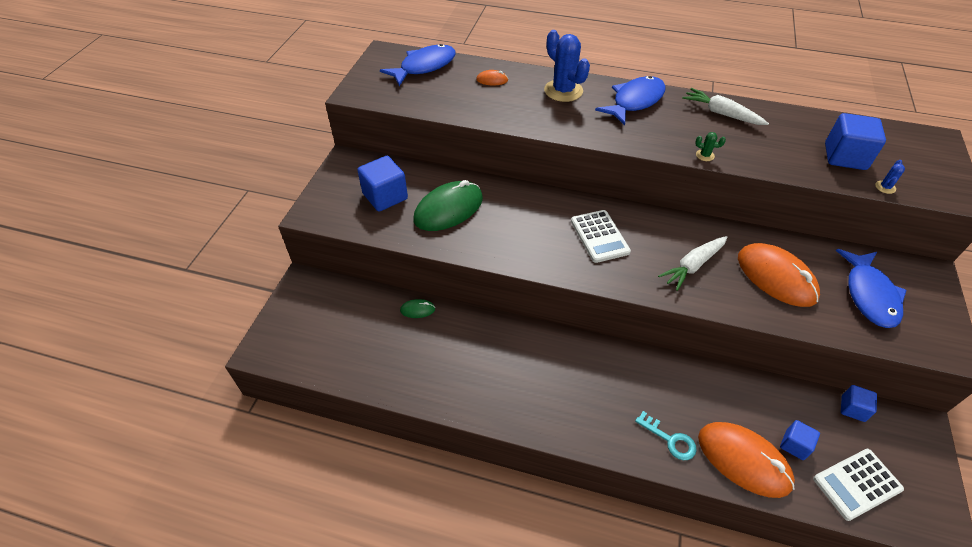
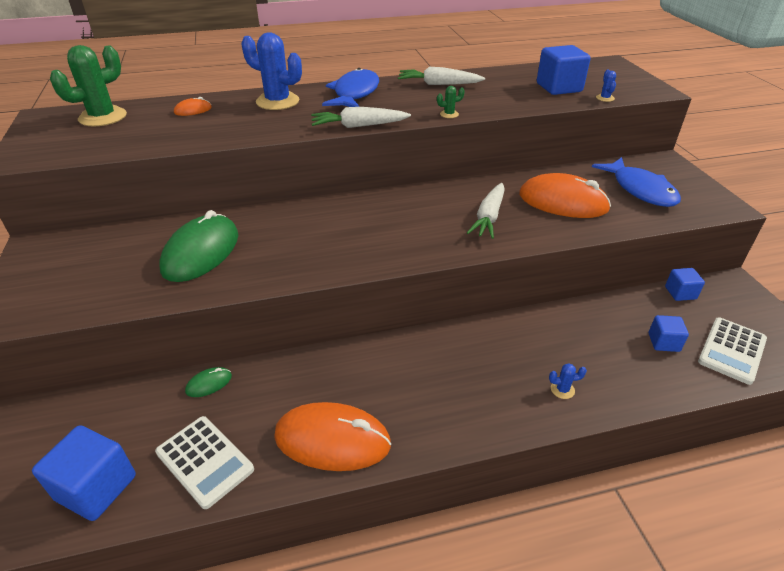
camera: 30 degrees left, 10 degrees down
(385, 196) = (110, 265): blue cube -> blue cube (96, 488)
(424, 67) = (103, 117): blue fish -> green cactus
(599, 236) = (385, 223): white calculator -> white calculator (205, 461)
(614, 142) = (359, 126): none -> white carrot
(670, 439) = (562, 389): turquoise key -> blue cactus
(743, 460) = (636, 376): orange mouse -> orange mouse (332, 440)

